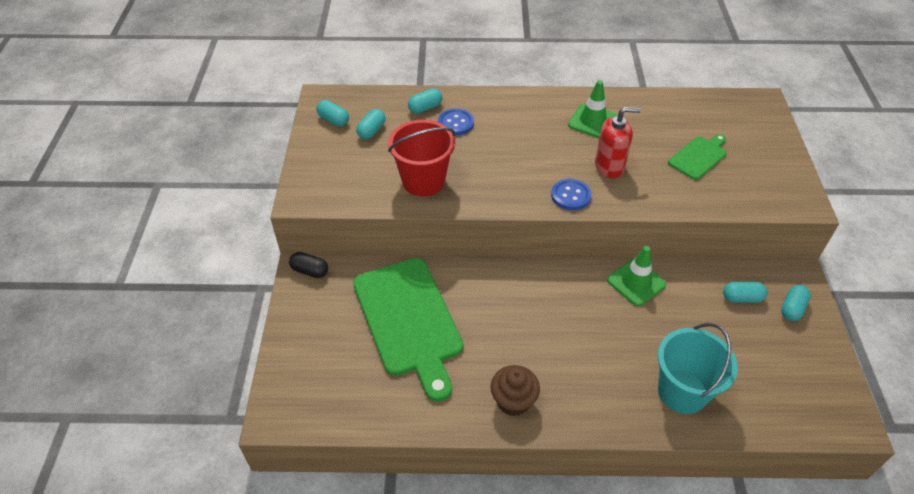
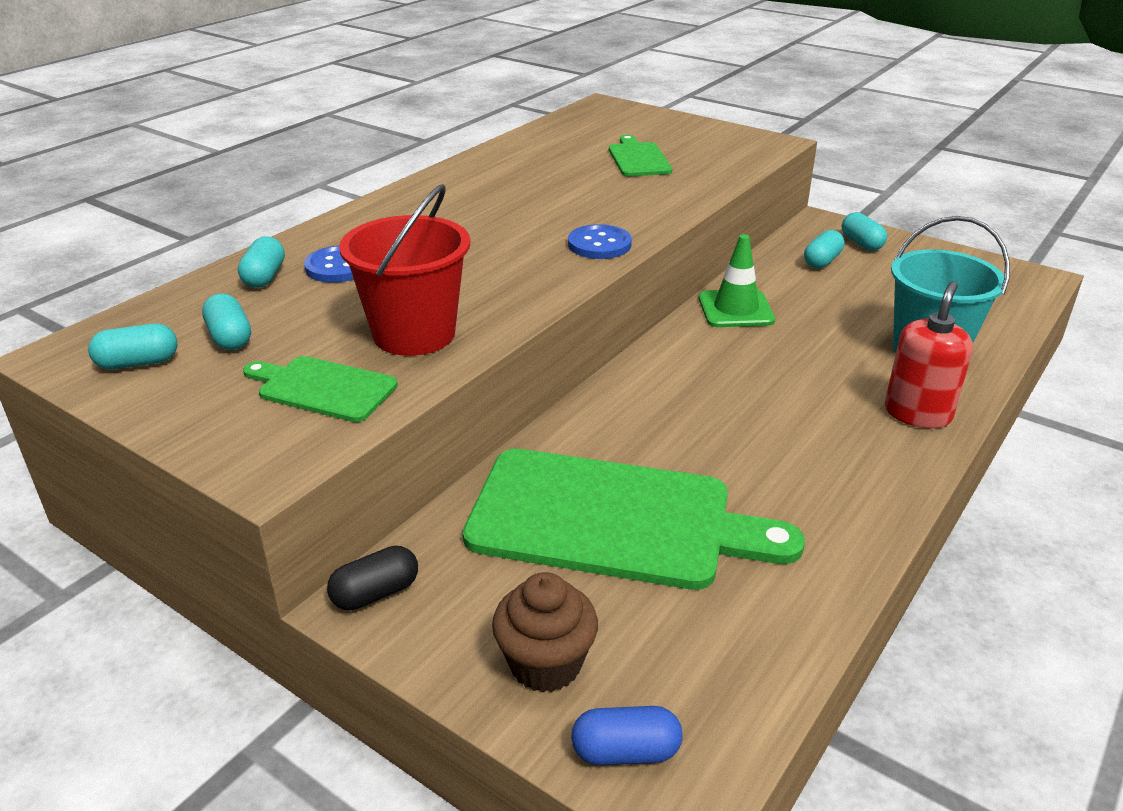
camera: 55 degrees left, 15 degrees down
(284, 390) = (625, 751): none -> blue capsule
(360, 180) = (323, 388): none -> green cutting board
(513, 401) = (853, 482): brown cupcake -> brown cupcake (545, 664)
(592, 121) = (491, 186): green traffic cone -> none
(609, 167) = (583, 205): red soap dispenser -> red soap dispenser (917, 413)

